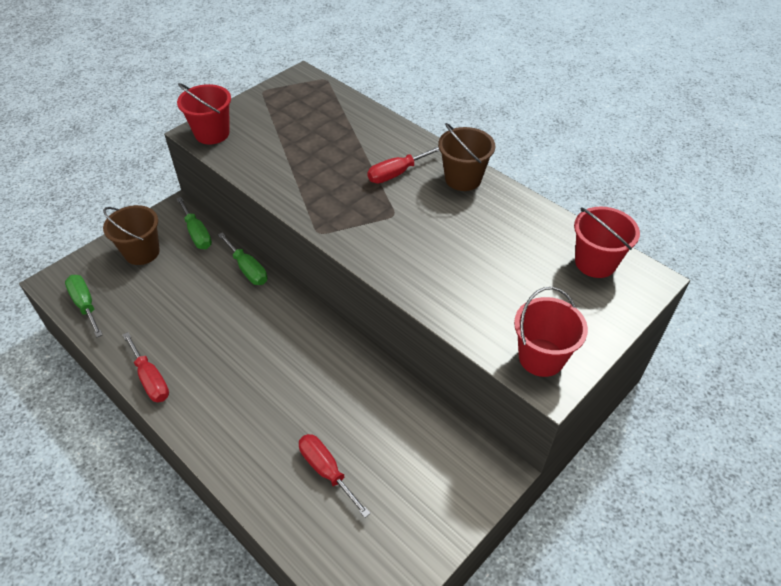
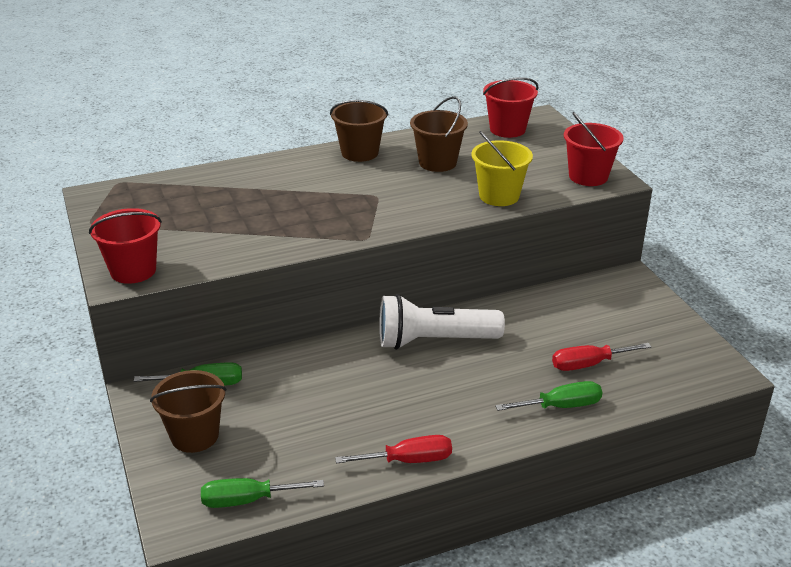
camera: 65 degrees left, 15 degrees down
(247, 269) = (297, 358): green screwdriver -> green screwdriver (561, 406)
(308, 344) = (434, 341): none -> white flashlight
(396, 173) = (320, 180): red screwdriver -> none
(448, 296) = (499, 196): none -> yellow bucket
(483, 233) = (437, 162): none -> brown bucket

